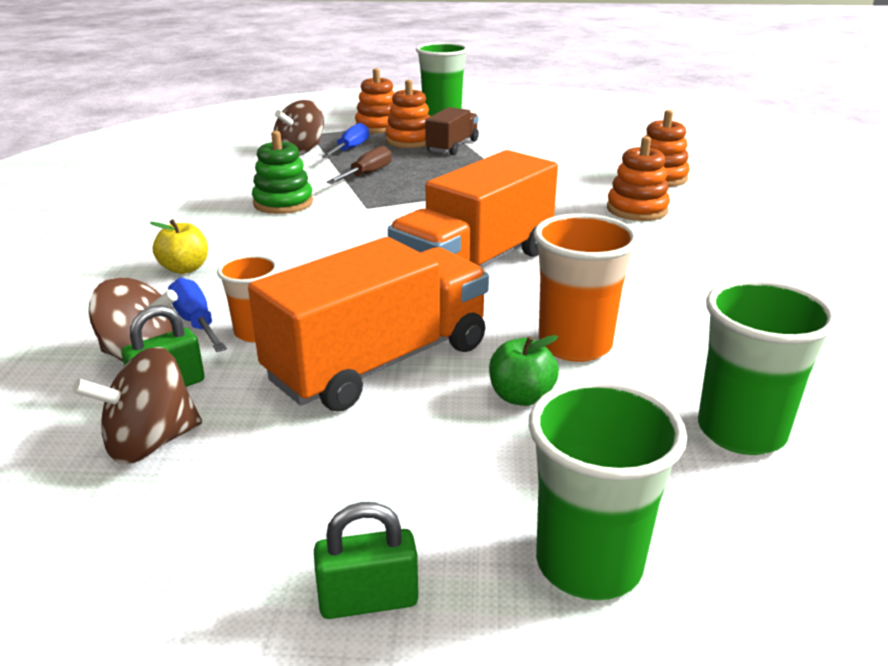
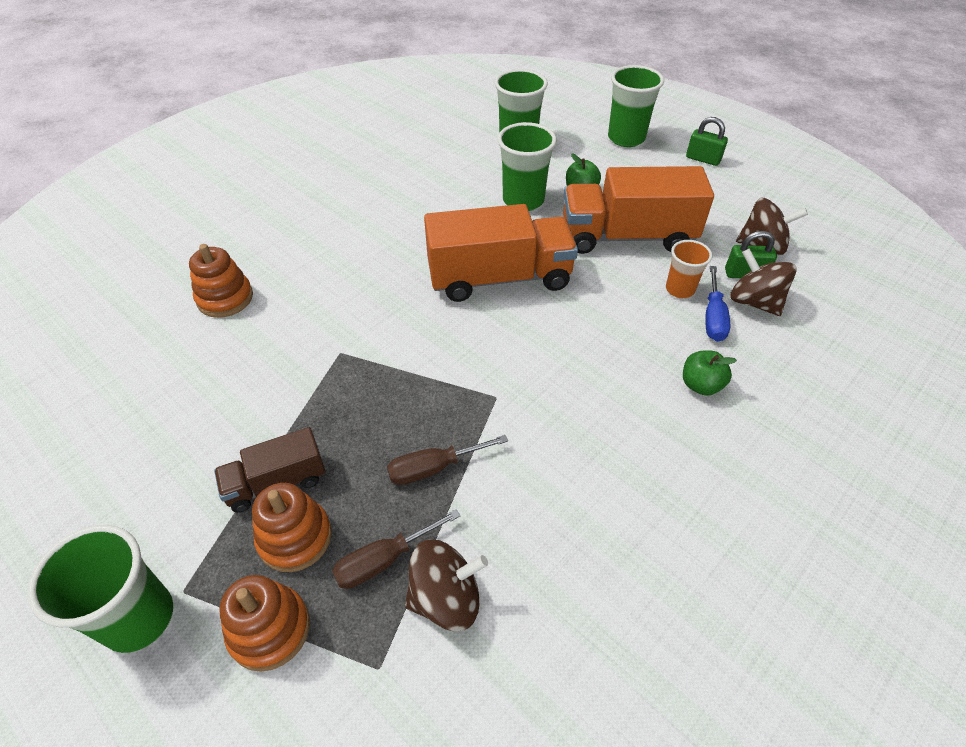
camera: 140 degrees left, 20 degrees up
(185, 268) = (700, 385): yellow apple -> green apple
(283, 203) = (562, 453): green stacking toy -> none
(350, 149) = (384, 560): blue screwdriver -> brown screwdriver
(575, 345) = (523, 200): orange cup -> green cup
(637, 209) = (316, 272): orange stacking toy -> none

